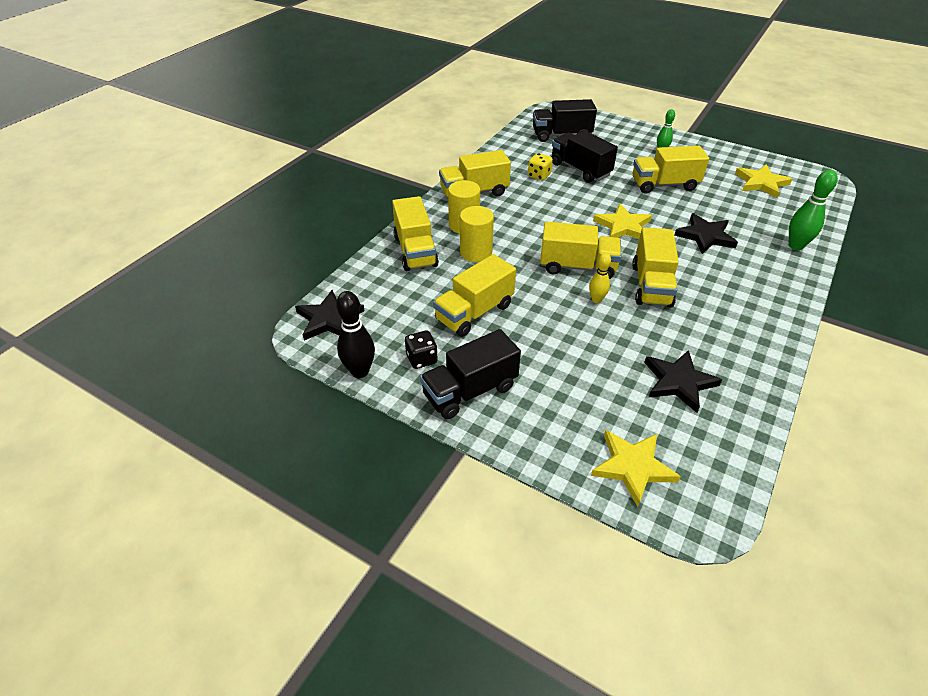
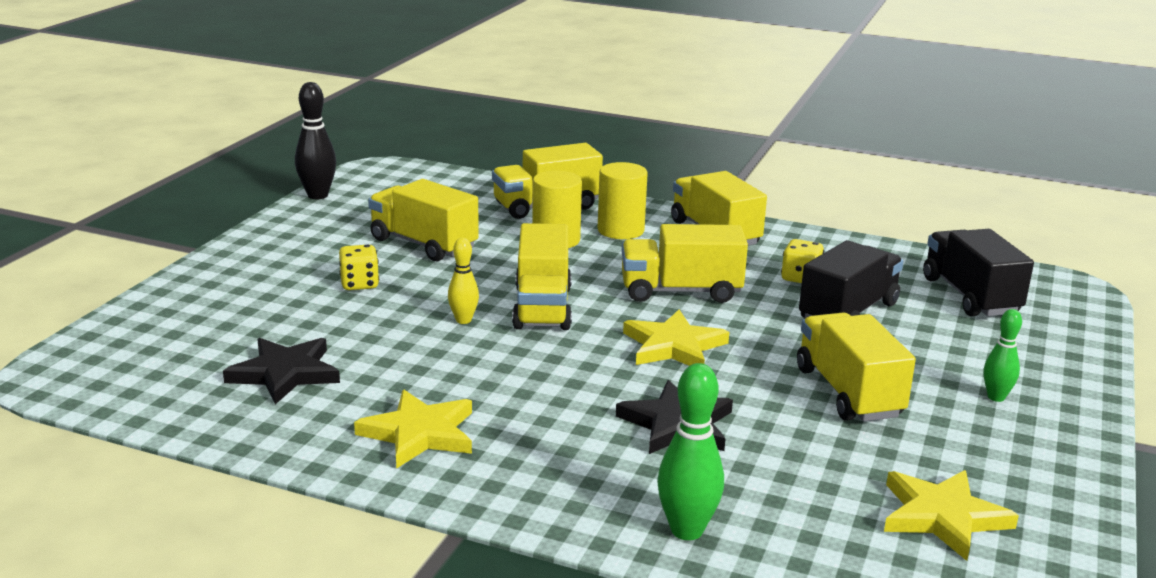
camera: 80 degrees right, 20 degrees down
(329, 319) = (403, 175): black star -> none
(421, 359) = (336, 221): black dice -> none
(470, 391) = (282, 247): black truck -> none
(541, 346) = (359, 284): none -> yellow dice
(633, 467) = (144, 336): yellow star -> yellow star (420, 433)
(651, 285) = (509, 364): yellow truck -> yellow truck (680, 291)

